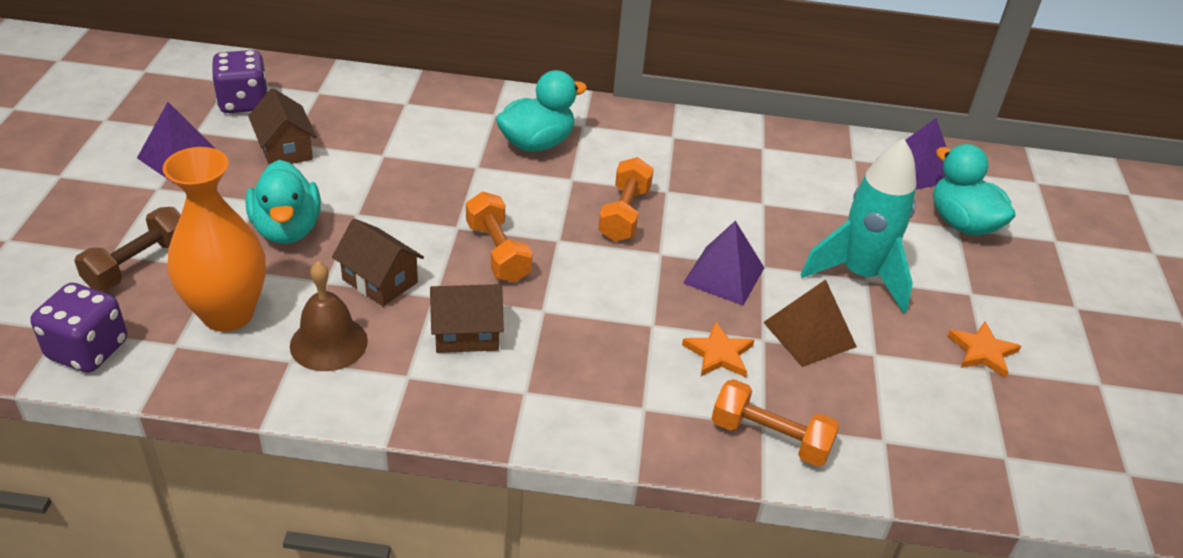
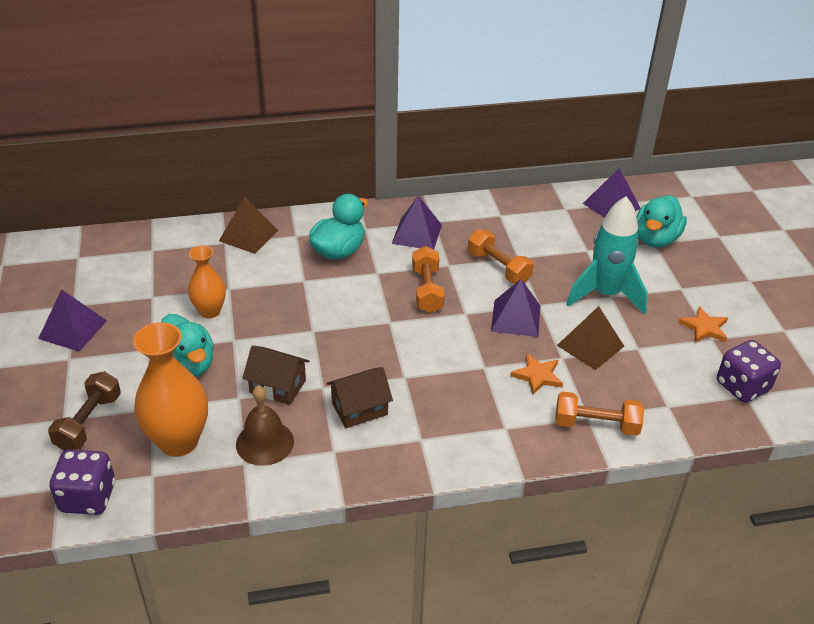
camera: 15 degrees left, 0 degrees up
(244, 103) = (98, 272): purple dice -> purple dice (742, 386)
(285, 149) = (152, 302): brown house -> none
(346, 175) = (210, 311): none -> orange vase
(438, 101) = (248, 235): none -> brown pyramid
(497, 252) = (351, 342): orange dumbbell -> orange dumbbell (498, 268)
(644, 146) = (417, 234): none -> purple pyramid
(962, 223) = (656, 239): turquoise duck -> turquoise duck turned 105 degrees counterclockwise

